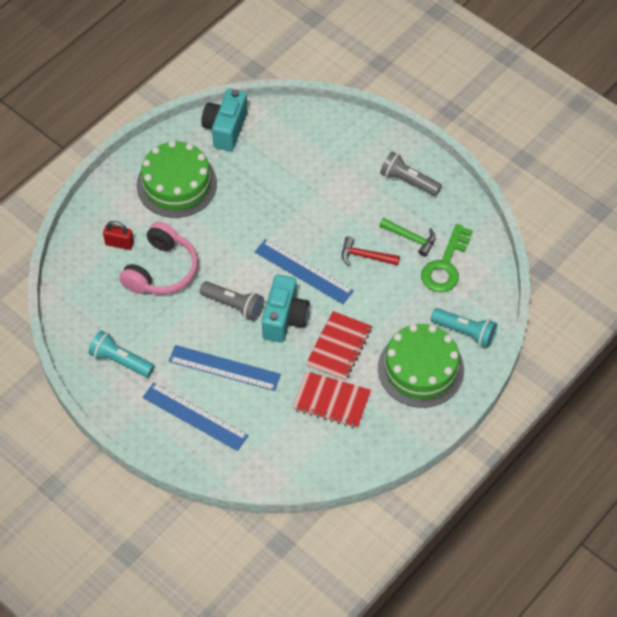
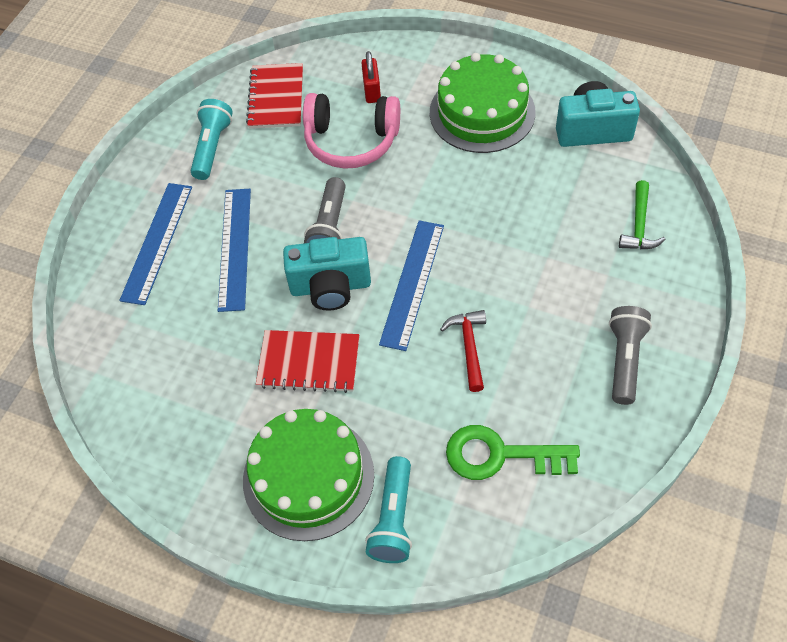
camera: 75 degrees right, 0 degrees up
(331, 401) = (222, 381): red notebook -> red notebook (276, 98)
(411, 238) = (526, 394): green hammer -> green hammer (639, 225)

